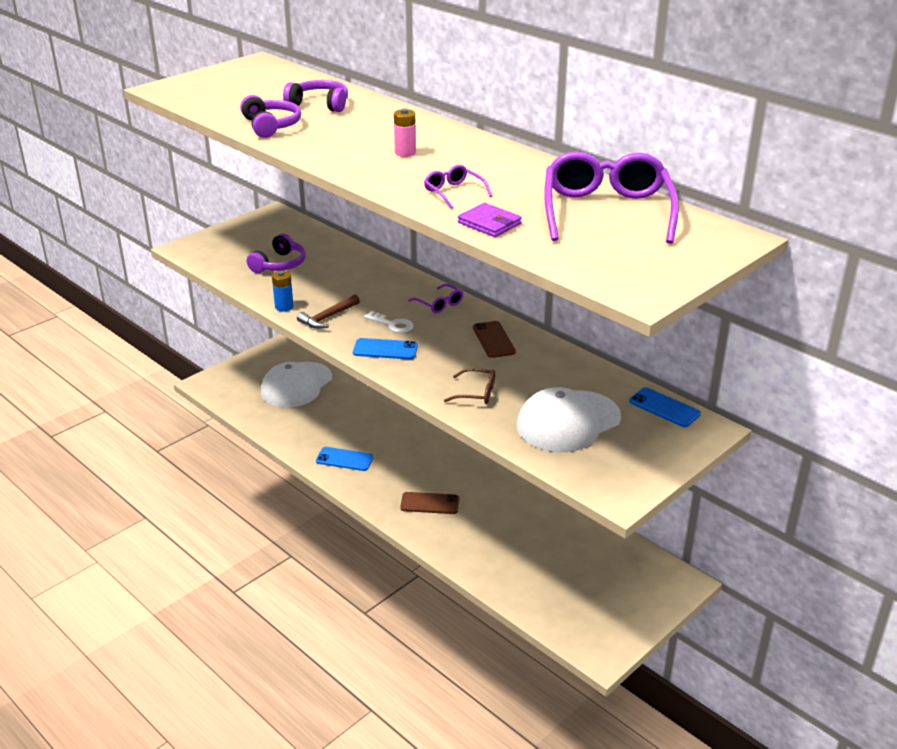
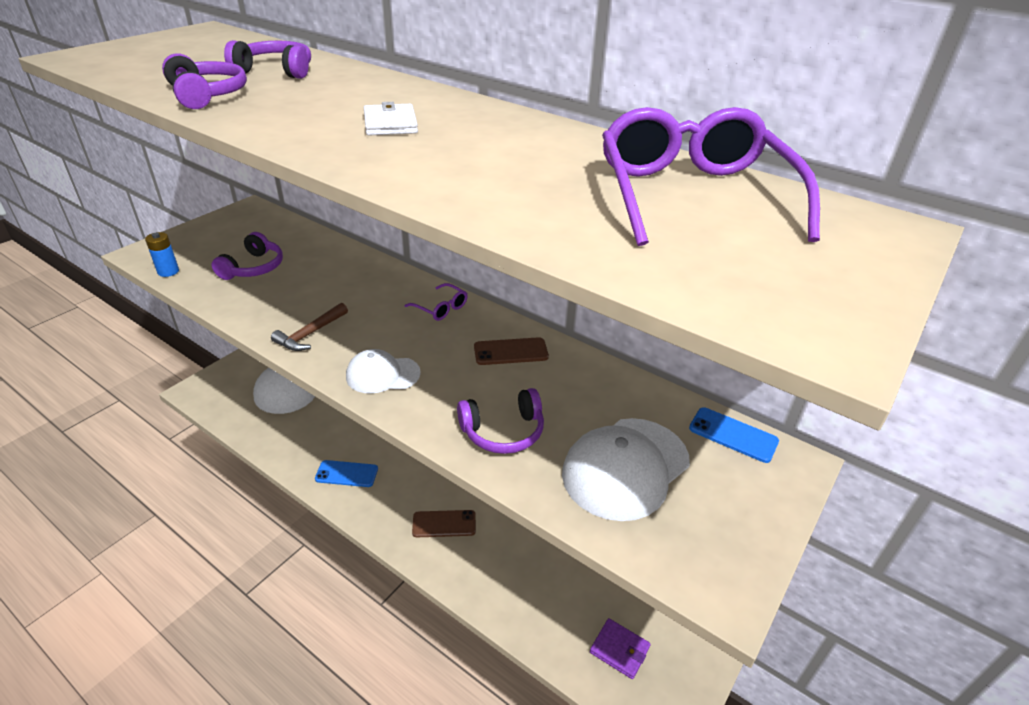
camera: 10 degrees left, 5 degrees up
(284, 307) = (257, 322): blue battery -> blue battery (168, 271)
(385, 349) = (382, 374): blue phone -> white cap
(392, 324) = (389, 338): white key -> none
(405, 153) = (390, 124): pink battery -> white wallet
(453, 192) = (466, 175): purple glasses -> none
(476, 393) = (503, 431): brown glasses -> purple headphones
(489, 223) = (532, 220): purple wallet -> purple wallet (619, 649)
(494, 340) = (510, 352): brown phone -> brown phone turned 75 degrees counterclockwise

